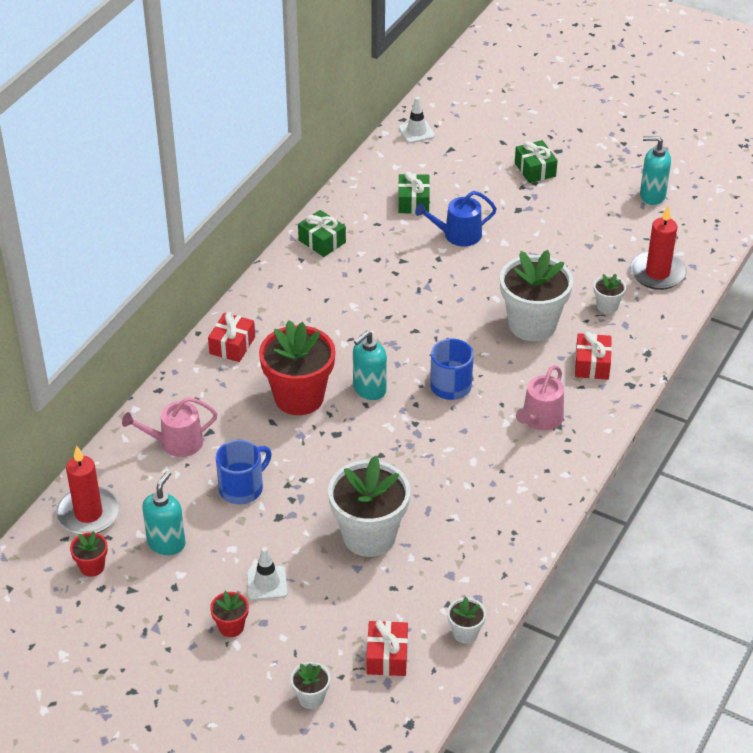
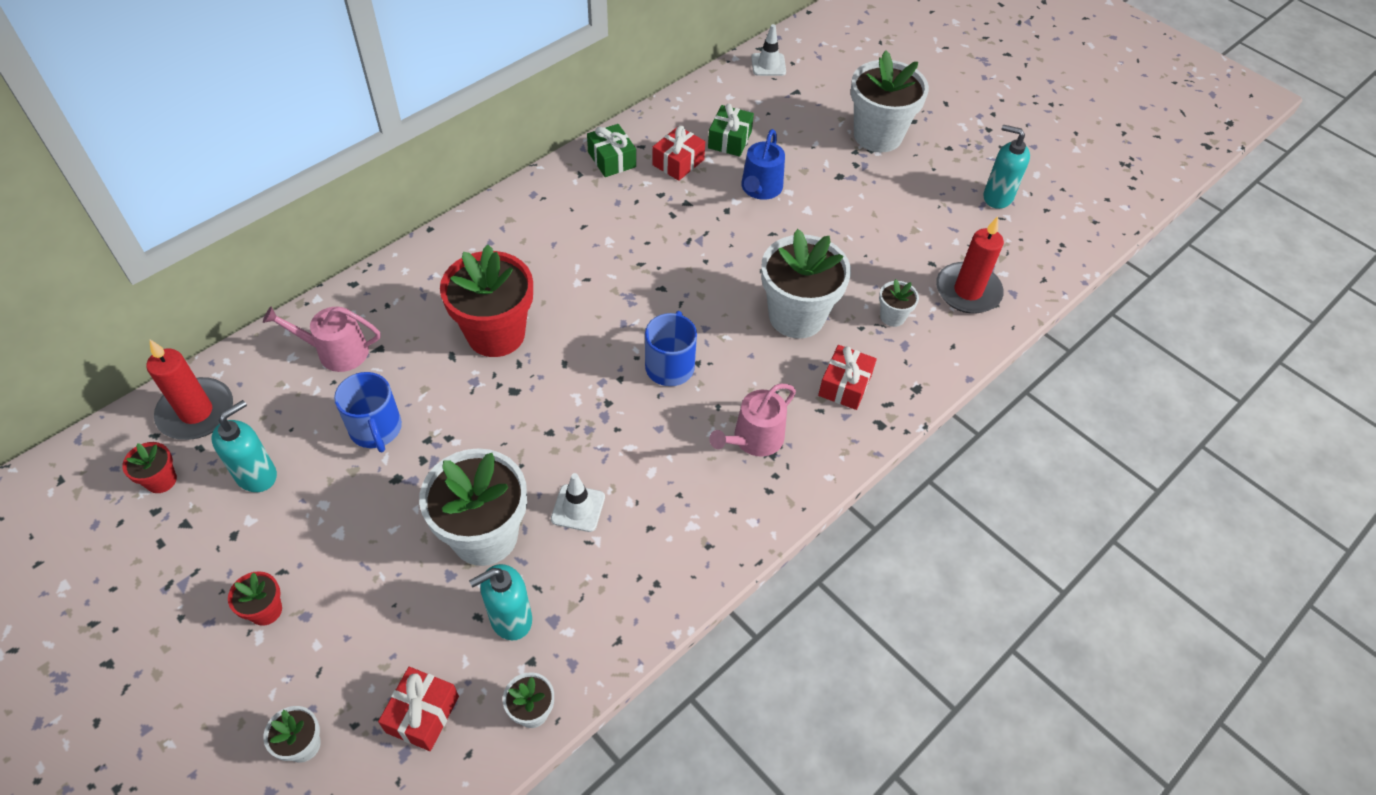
camera: 15 degrees right, 10 degrees up
(232, 345) = (457, 253): red gift -> red gift (678, 162)
(242, 488) = (376, 429): blue mug -> blue mug turned 90 degrees clockwise
(266, 583) = (337, 563): white traffic cone -> white traffic cone (578, 508)
(369, 389) = (577, 346): turquoise soap dispenser -> turquoise soap dispenser (510, 619)
(458, 235) = (760, 189): blue watering can -> blue watering can turned 75 degrees counterclockwise
(535, 169) = (877, 135): green gift -> white flower pot

